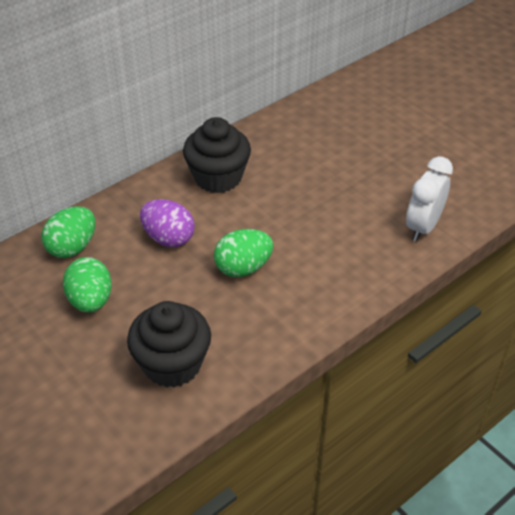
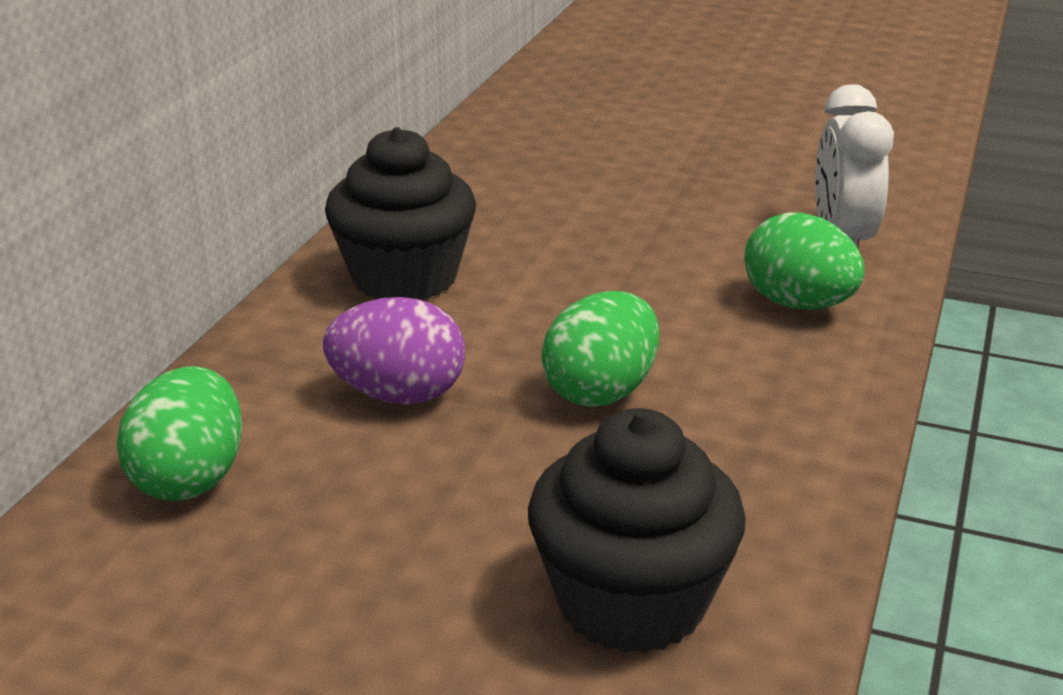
camera: 30 degrees left, 15 degrees down
(91, 301) = (327, 558): green egg -> green egg (798, 304)

